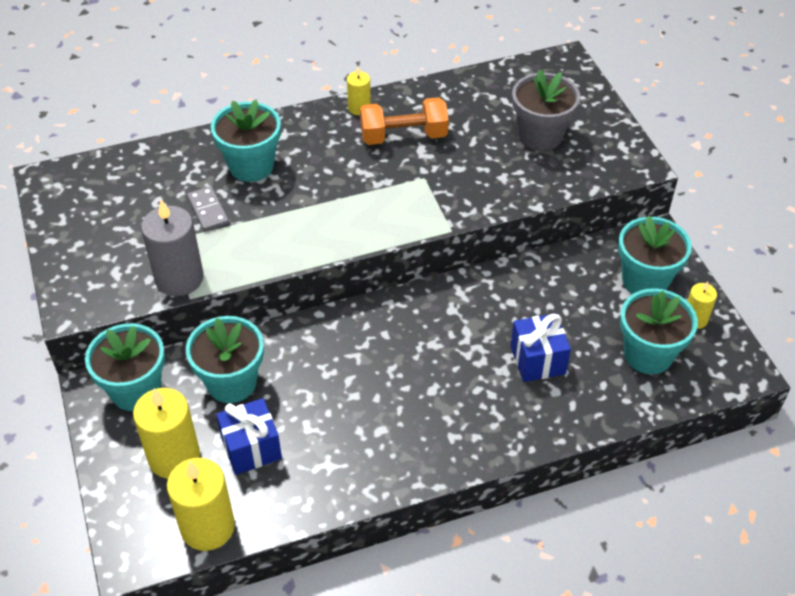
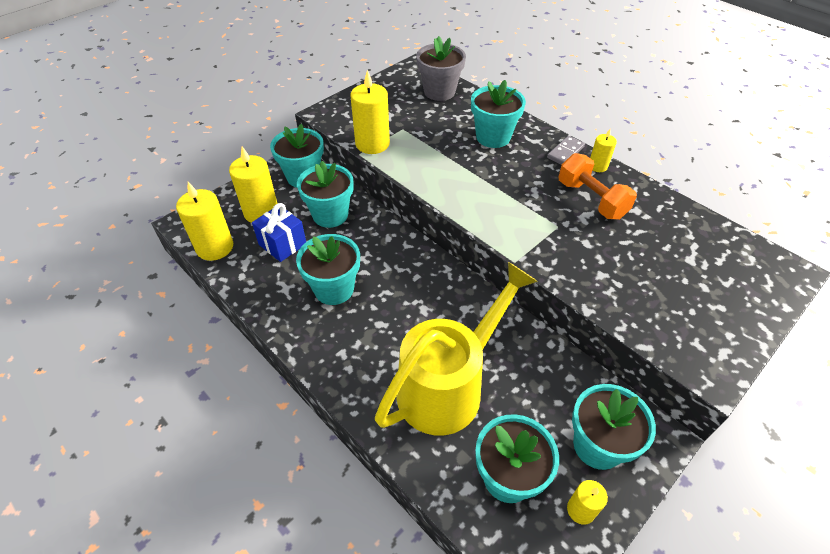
camera: 65 degrees right, 0 degrees up
(179, 278) = (372, 144): grey candle -> yellow candle
(208, 211) = (438, 134): grey domino -> grey domino (565, 152)
(358, 416) = (334, 289): none -> turquoise flower pot
(537, 360) = (448, 386): blue gift -> yellow watering can
(540, 136) = (675, 284): grey flower pot -> grey flower pot (439, 92)

